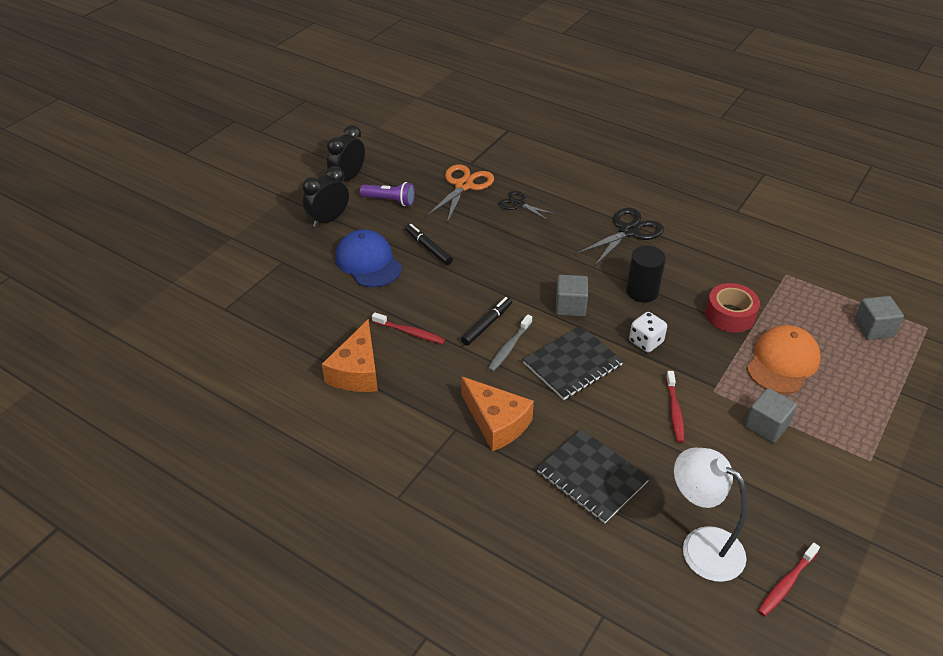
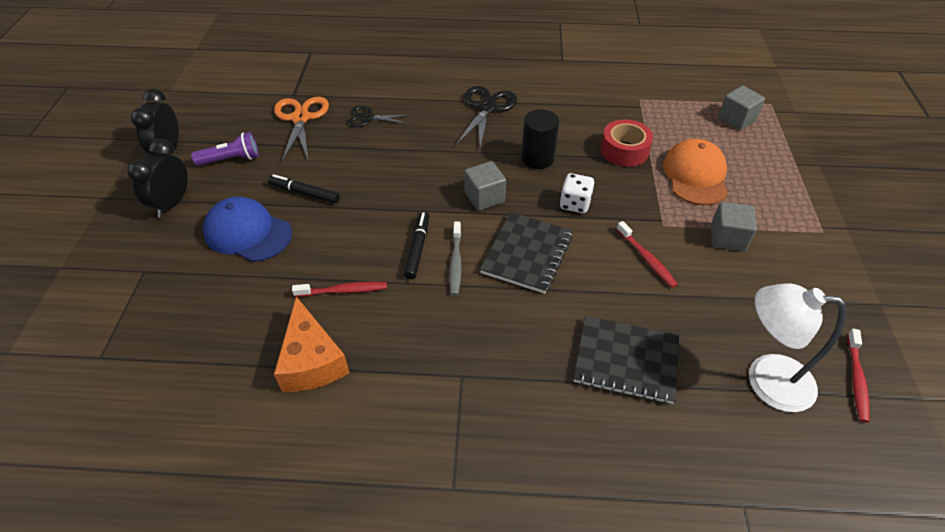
camera: 30 degrees left, 5 degrees up
(496, 422) = (497, 348): orange cheese -> none

